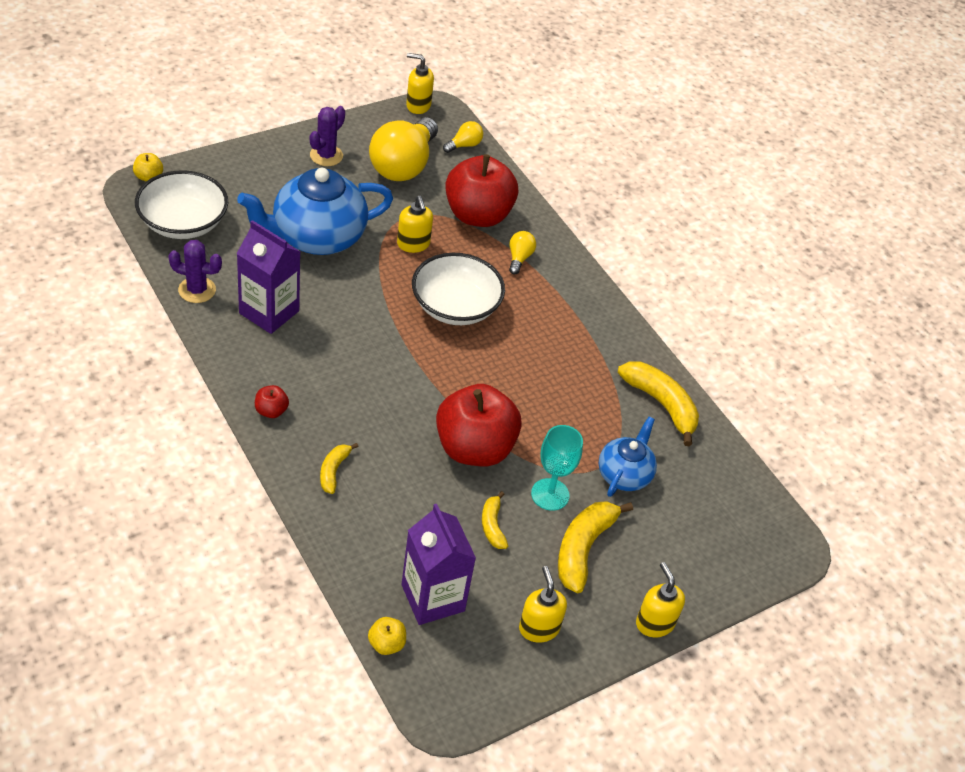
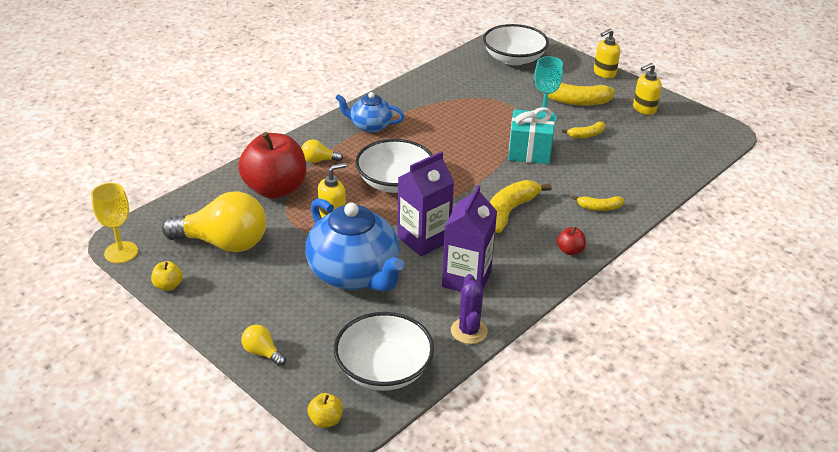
camera: 100 degrees left, 10 degrees down
(326, 156) = (230, 296): purple cactus -> none
(386, 644) = (707, 159): yellow apple -> yellow apple (168, 286)
(418, 105) = (121, 252): yellow soap dispenser -> yellow goblet
(433, 598) = (659, 148): purple carton -> purple carton (423, 239)
(464, 145) = (176, 212): yellow light bulb -> yellow light bulb (262, 353)
(474, 448) = (529, 151): red apple -> turquoise gift
(624, 474) = (504, 93): blue teapot -> blue teapot (370, 126)
(661, 404) = (432, 85): yellow banana -> yellow banana (509, 212)
(719, 522) = (514, 59): none -> white bowl

